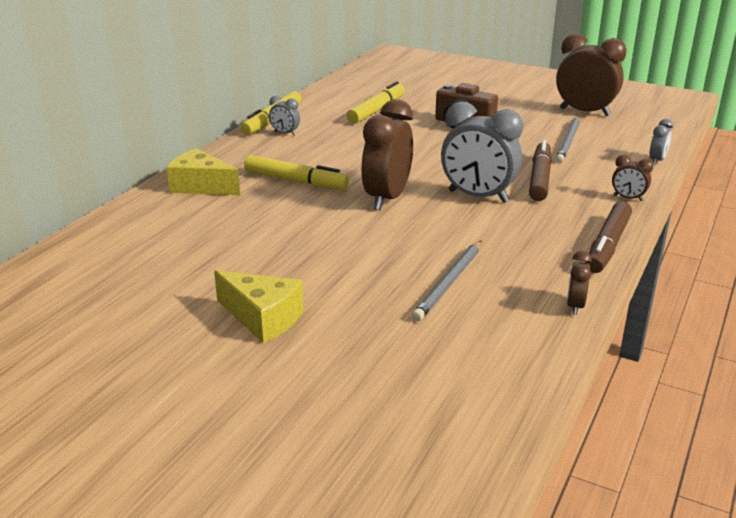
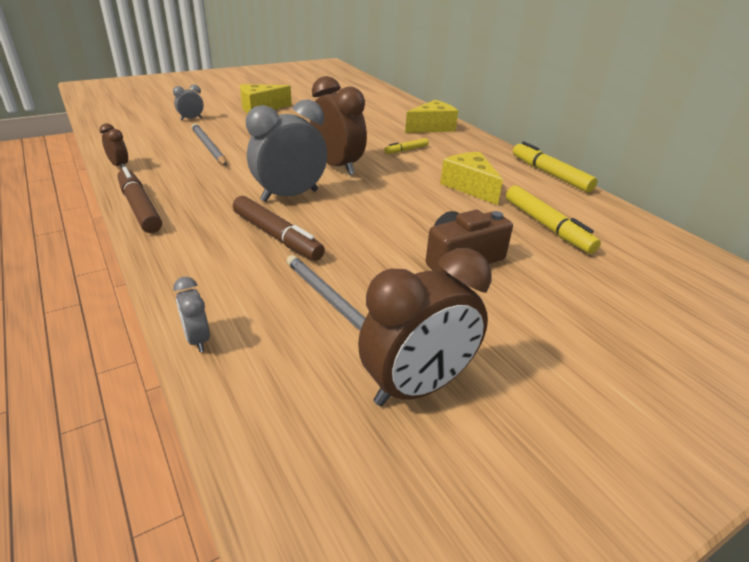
camera: 120 degrees right, 5 degrees up
(285, 134) = (510, 170): grey clock -> grey clock (191, 119)
(295, 181) = (406, 150): yellow marker -> yellow marker, size x0.55
(346, 141) = (469, 187): none -> yellow cheese
(628, 198) = (171, 259): brown clock -> none

